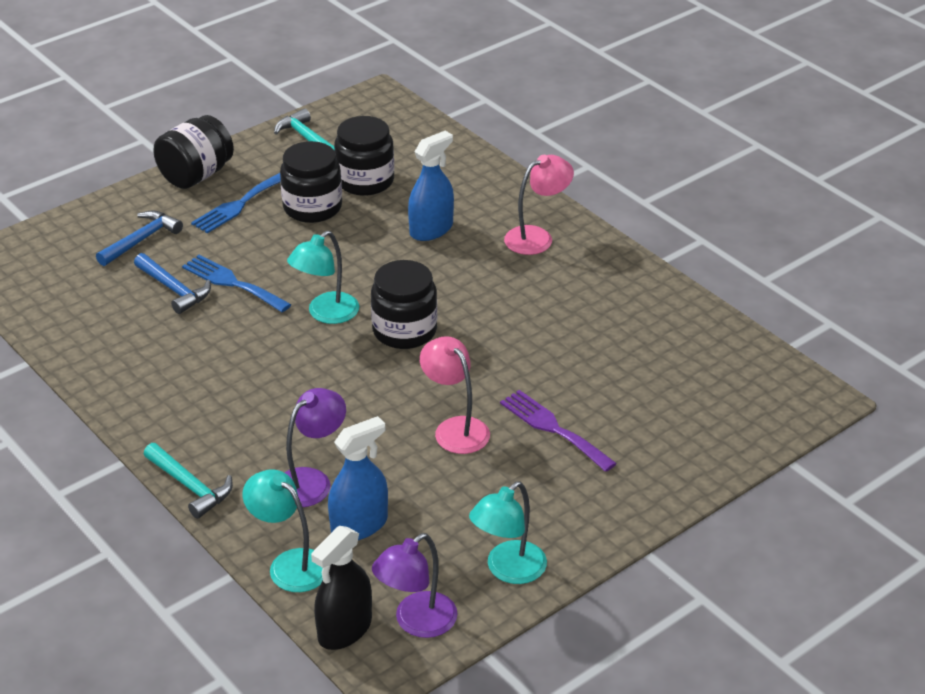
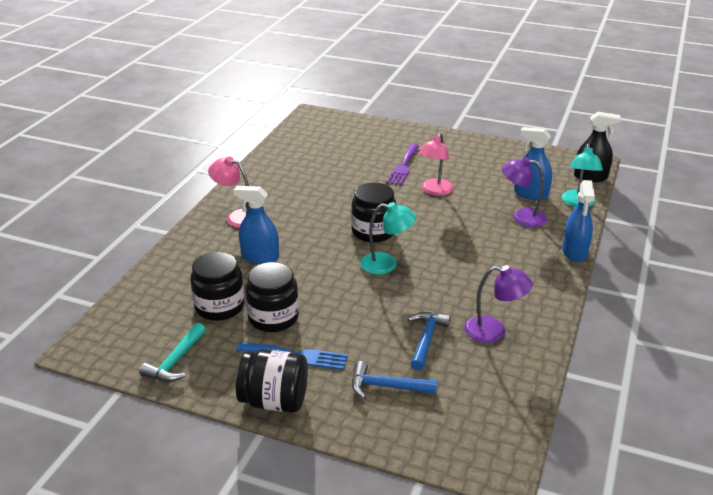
camera: 120 degrees left, 5 degrees down
(190, 486) = (574, 252): turquoise hammer -> blue spray bottle
(232, 283) = (393, 316): blue fork -> none
(416, 622) = (562, 163): purple lamp -> purple lamp (494, 331)
(508, 570) = (506, 152): turquoise lamp -> none

